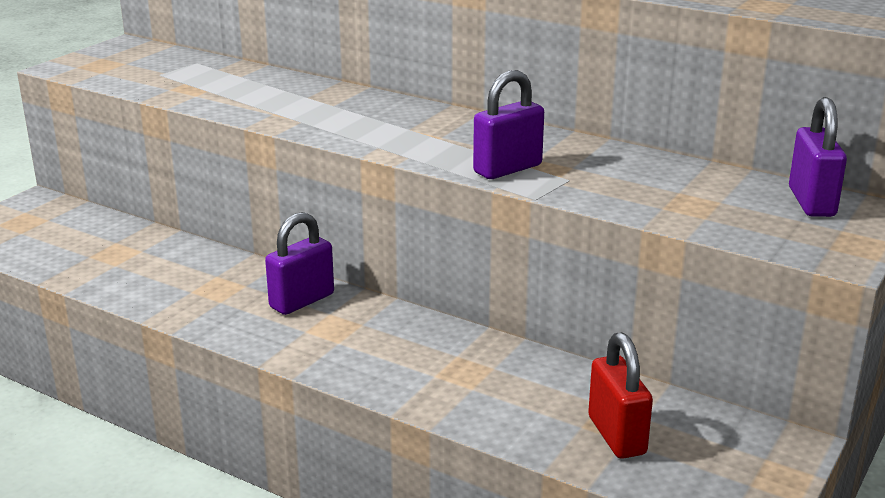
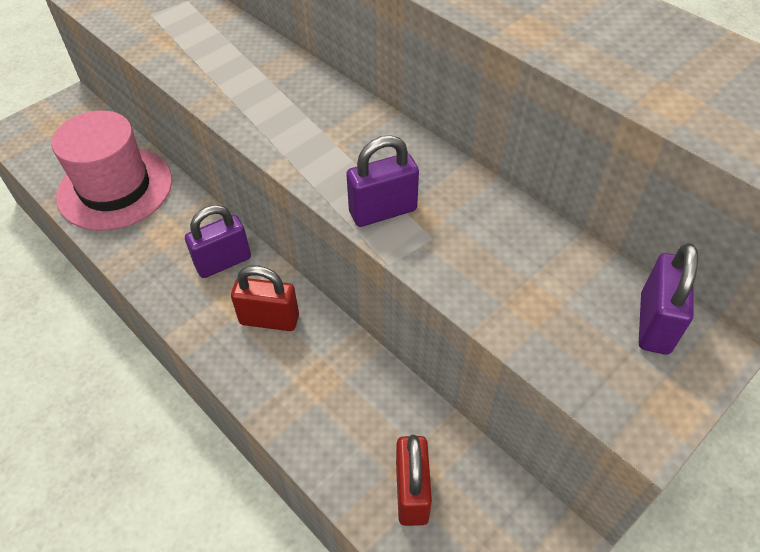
camera: 15 degrees right, 25 degrees up
(133, 261) = (115, 188): none -> pink hat
(382, 336) = (269, 319): none -> red padlock

